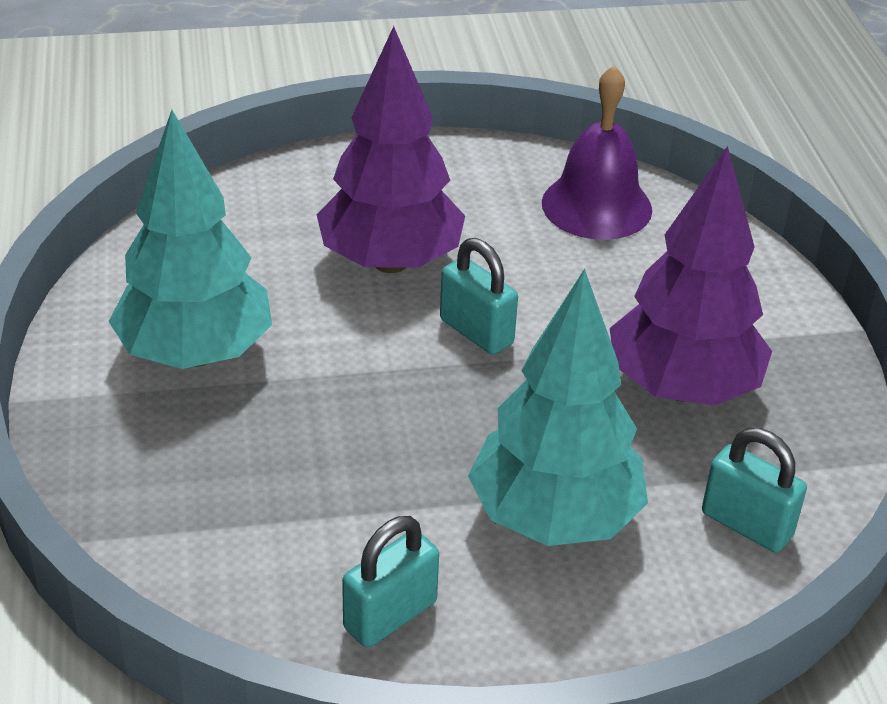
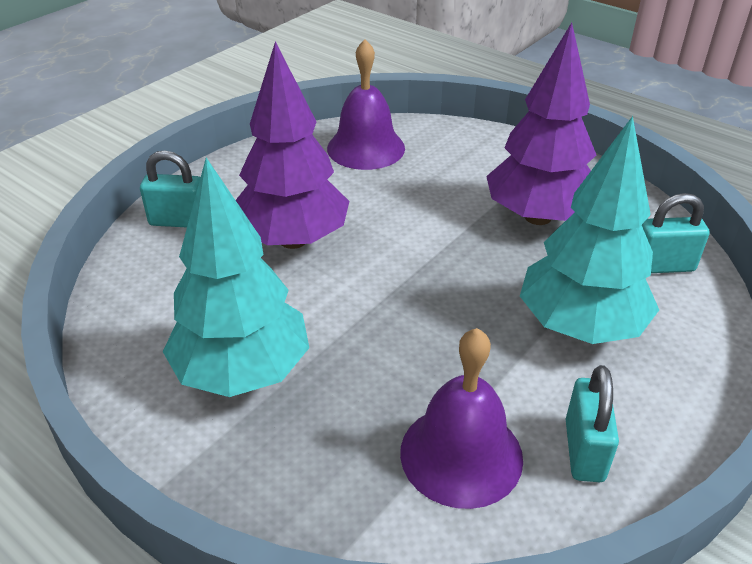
camera: 40 degrees left, 0 degrees up
(280, 540) = (461, 454): none -> purple bell
(476, 332) = (397, 250): turquoise padlock -> turquoise padlock (179, 221)

